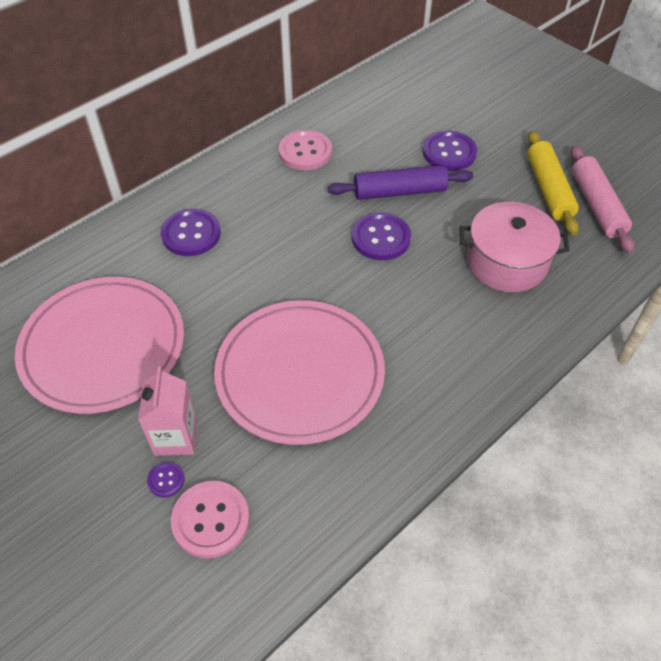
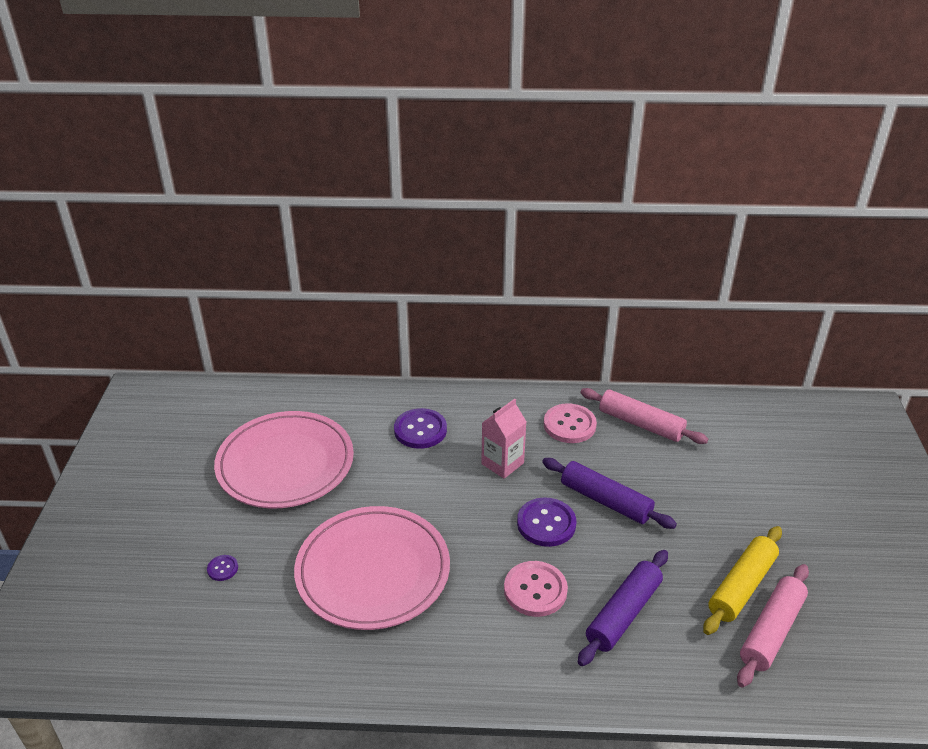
camera: 45 degrees right, 15 degrees down
(175, 437) = (257, 548): pink carton -> pink carton (502, 463)
(211, 520) = (216, 612): pink button -> pink button (535, 590)
(354, 118) = (640, 424): none -> pink rolling pin
(449, 152) = (688, 499): purple button -> none
(506, 262) = (623, 614): pink pot -> purple rolling pin

